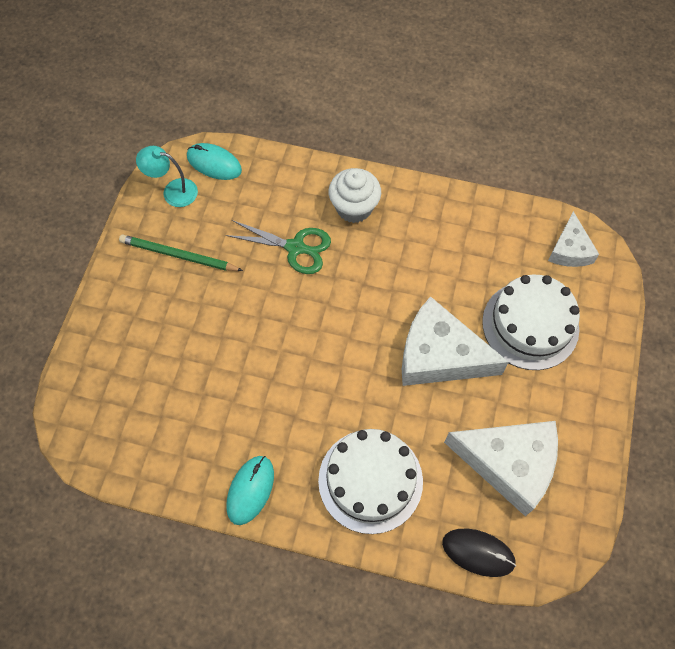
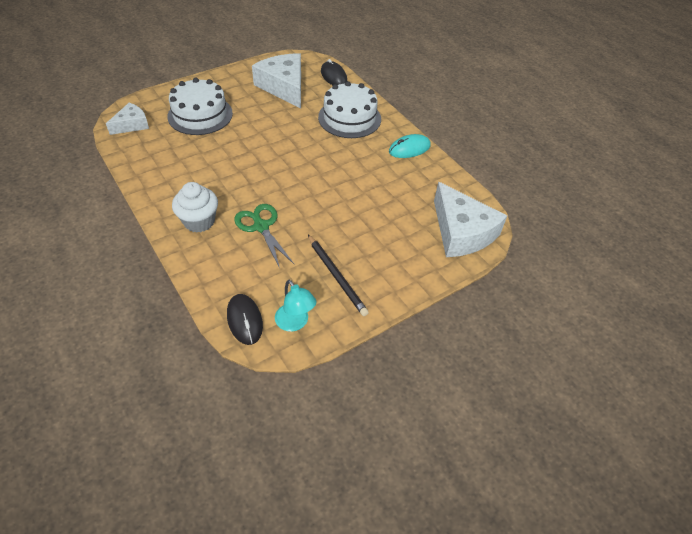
camera: 140 degrees left, 15 degrees down
(179, 255) = (336, 276): green pencil -> black pencil
(214, 163) = (244, 320): turquoise mouse -> black mouse
(439, 355) = (257, 133): white cheese -> white cheese (461, 232)

